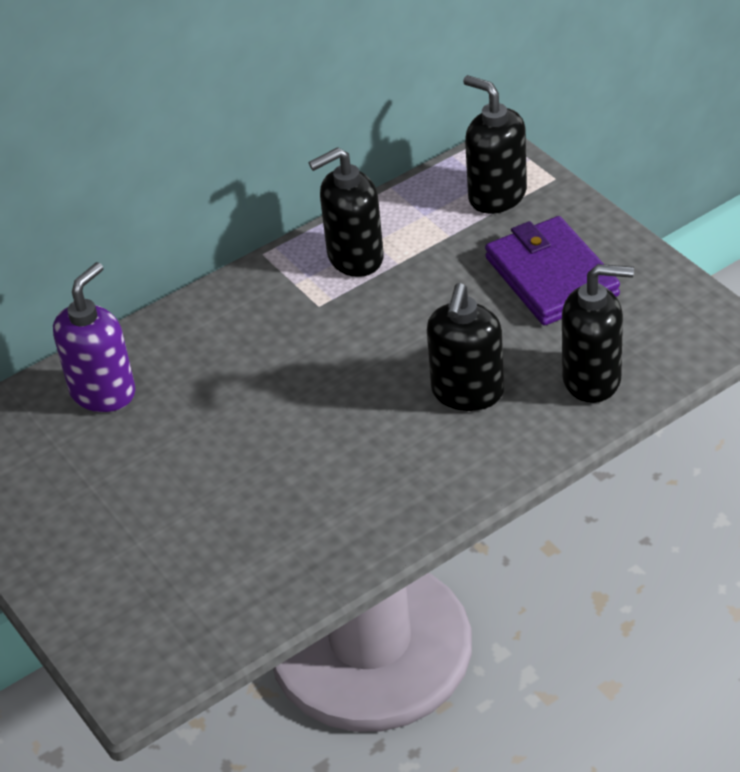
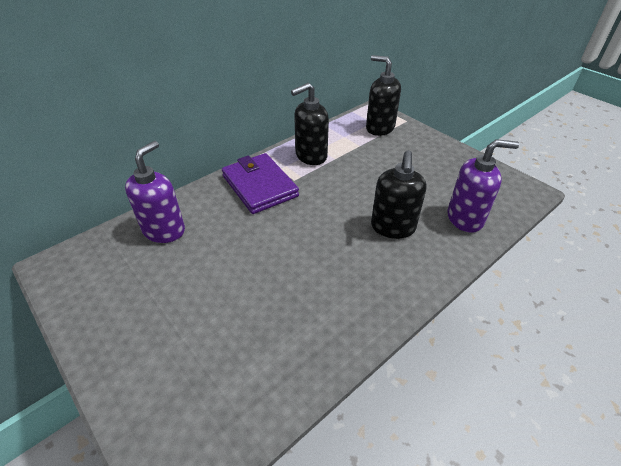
camera: 10 degrees left, 0 degrees up
(551, 277) = (421, 164): purple wallet -> purple wallet (260, 186)
(592, 379) = (465, 218): black soap dispenser -> purple soap dispenser

